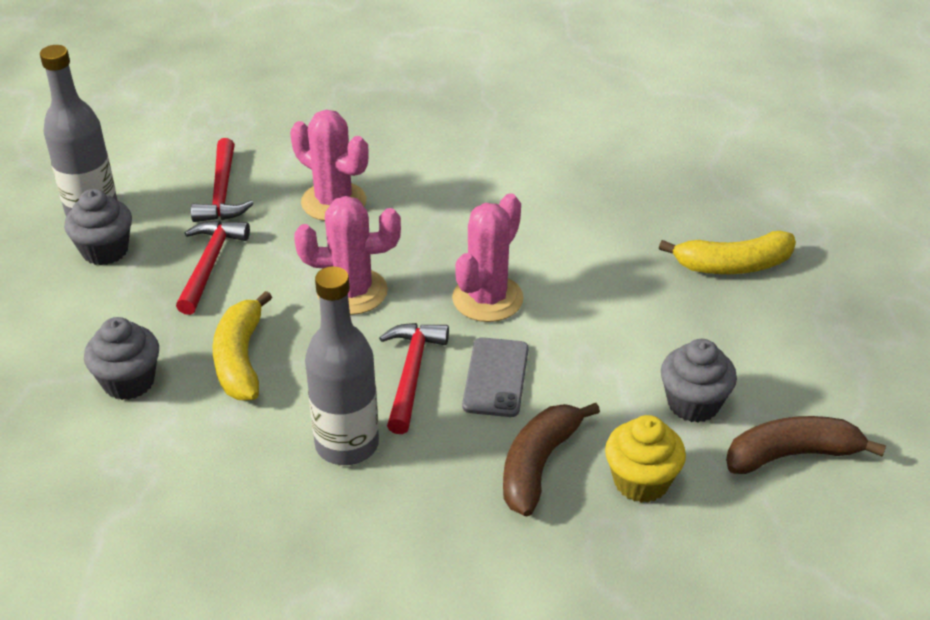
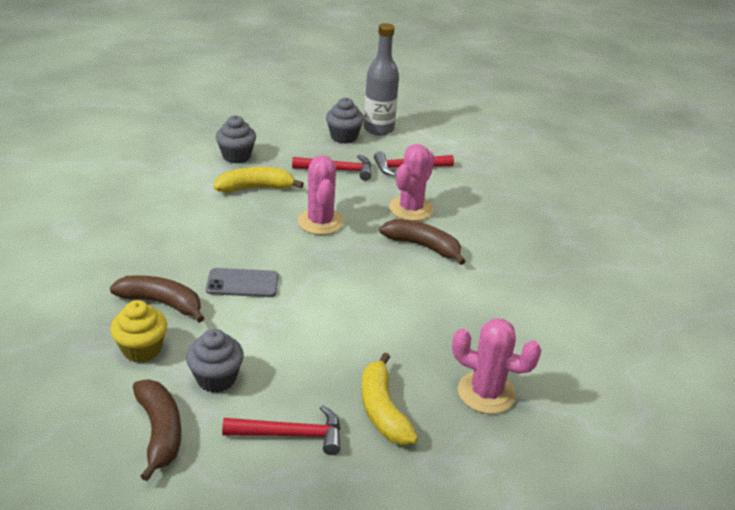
camera: 80 degrees right, 5 degrees down
(347, 444) = (185, 229): grey bottle -> none
(411, 374) = (245, 249): red hammer -> red hammer (291, 434)
(426, 201) = (423, 246): none -> brown banana
(487, 299) = (321, 277): pink cactus -> pink cactus (486, 392)

